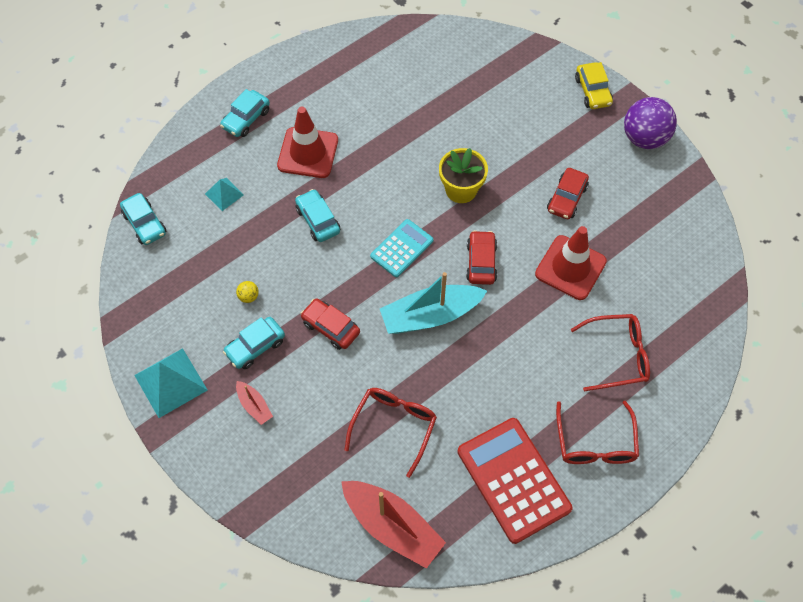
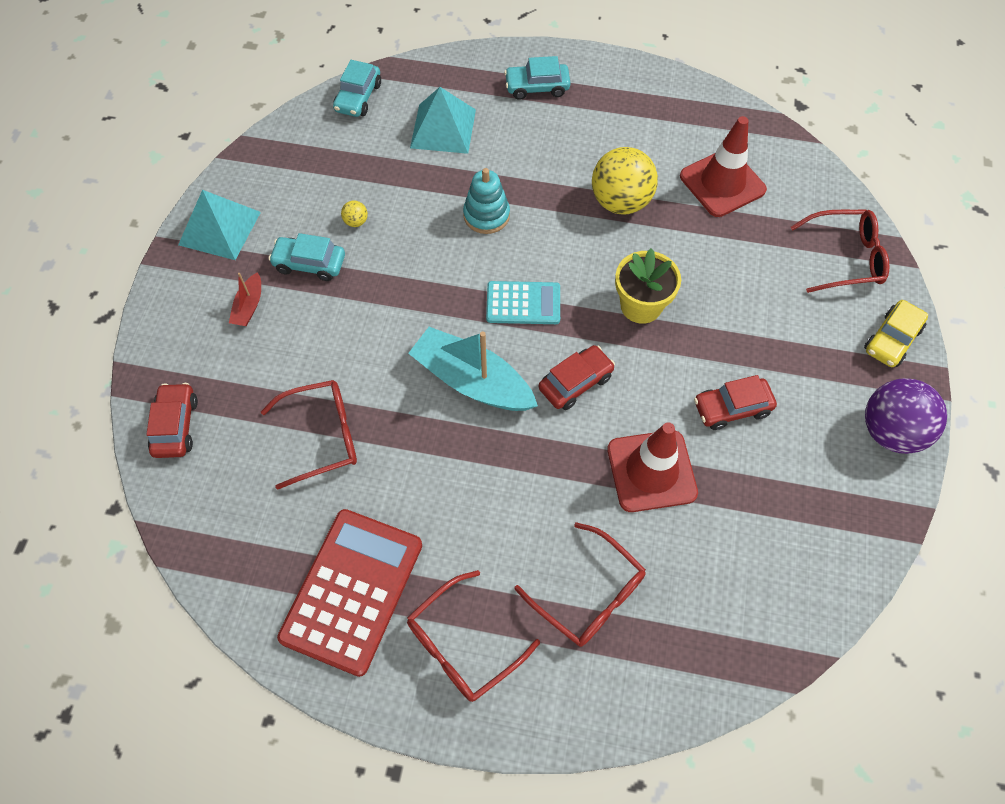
camera: 50 degrees right, 0 degrees up
(224, 194) = (443, 128): turquoise pyramid -> turquoise pyramid, size x1.76
(308, 153) = (550, 156): red traffic cone -> red traffic cone (722, 183)
(318, 220) = (486, 215): turquoise car -> turquoise stacking toy
(330, 327) = (382, 307): red car -> red car (176, 426)
(379, 143) = (620, 202): none -> yellow ball
(392, 526) = (214, 512): red boat -> none
(523, 68) = (845, 258): none -> red glasses

